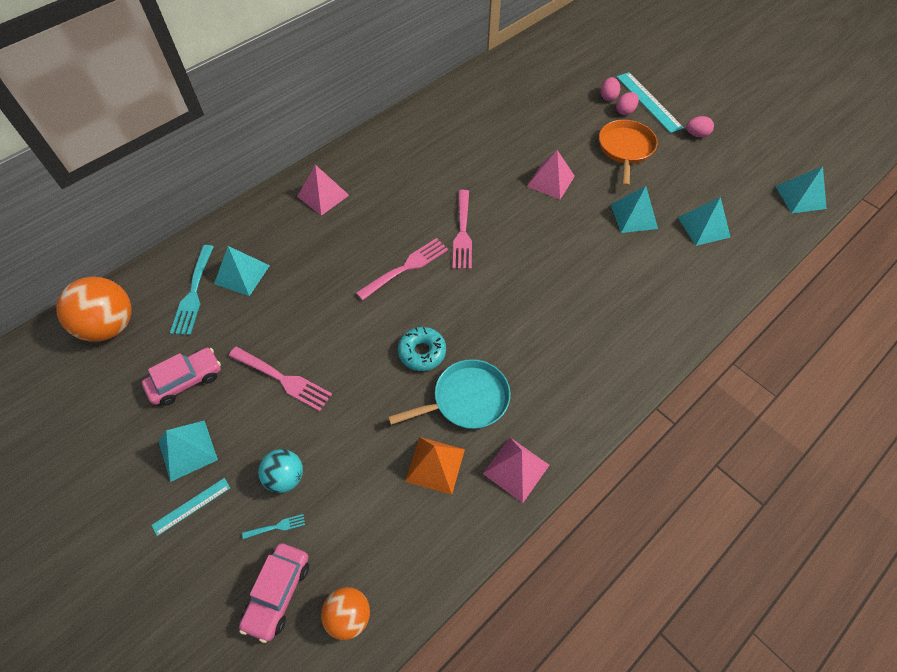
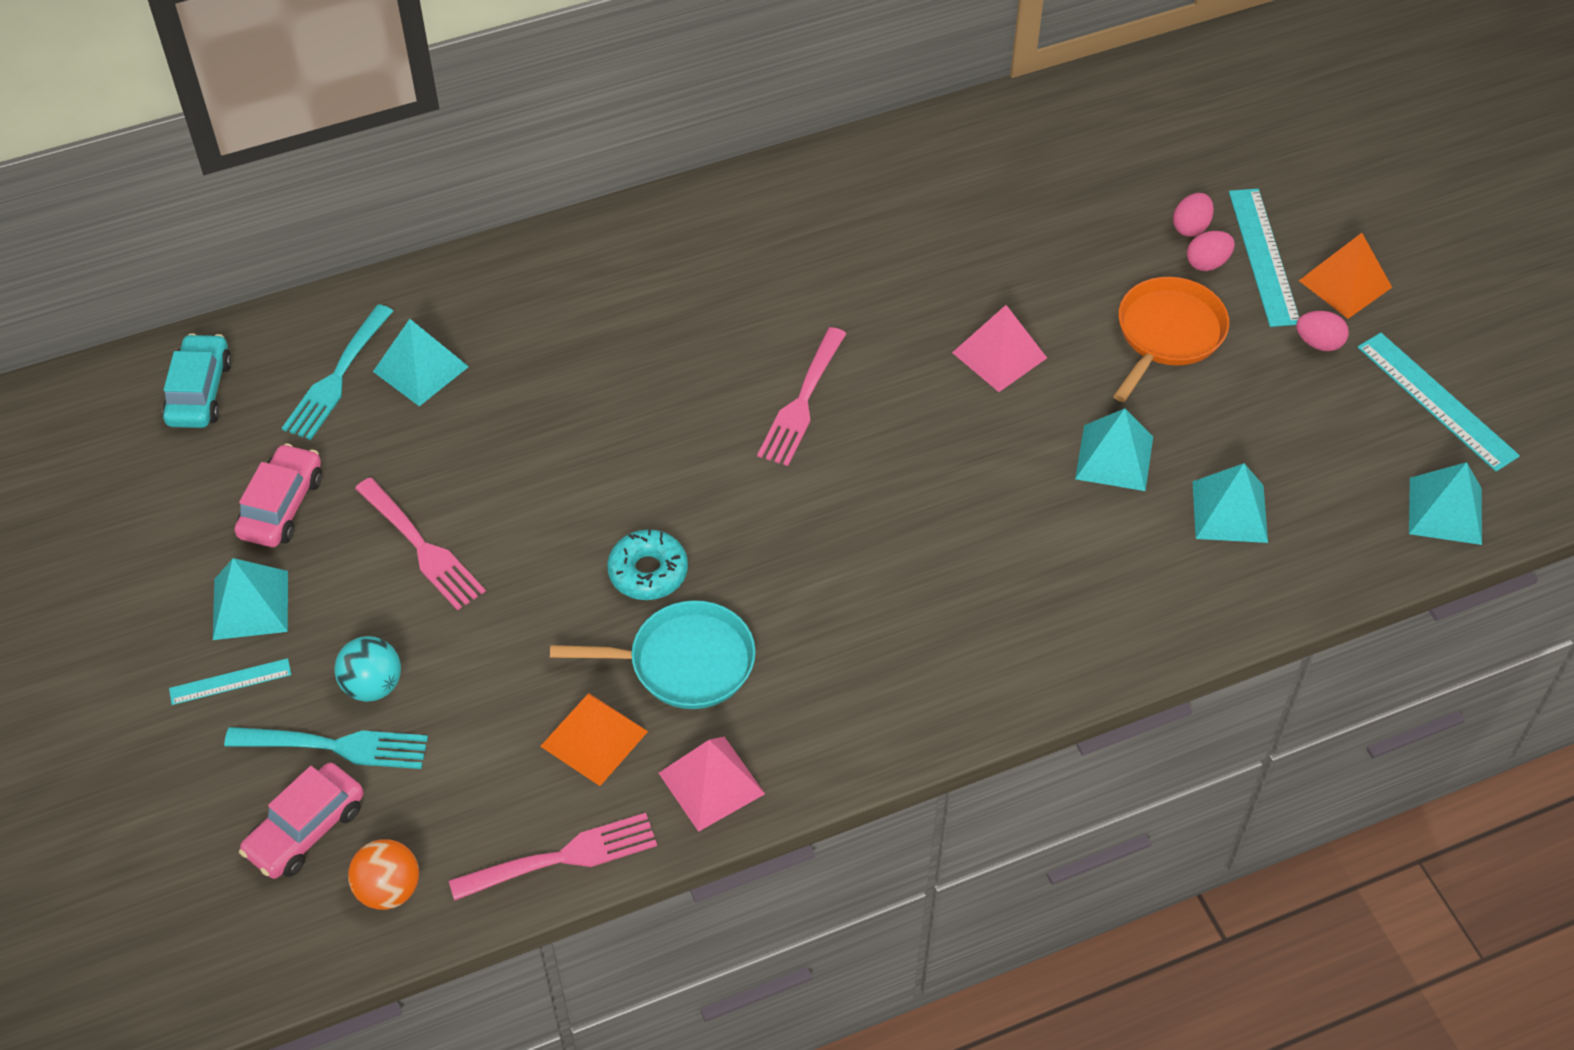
camera: 20 degrees right, 5 degrees down
(110, 326) = (200, 392): orange ball -> turquoise car
(186, 380) = (282, 506): pink car -> pink car turned 60 degrees counterclockwise
(277, 527) = (336, 746): turquoise fork -> turquoise fork, size x2.16
(323, 195) = (599, 274): pink pyramid -> none
(406, 267) = (682, 433): pink fork -> pink fork (563, 857)
(692, 104) = (1345, 284): none -> orange pyramid
(764, 147) = (1436, 401): none -> turquoise ruler

